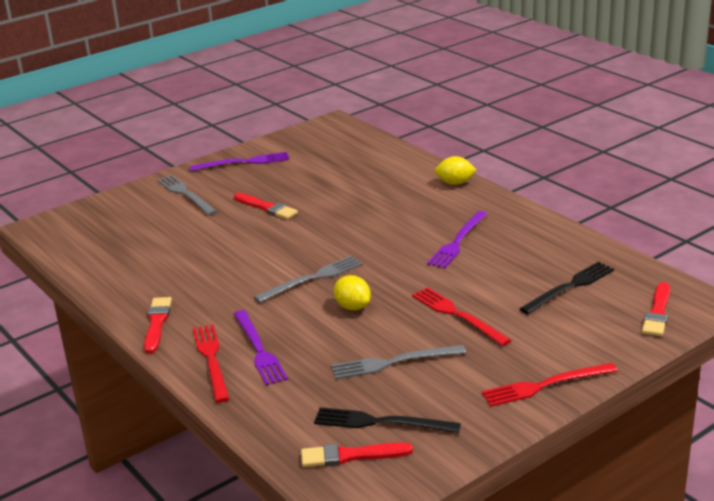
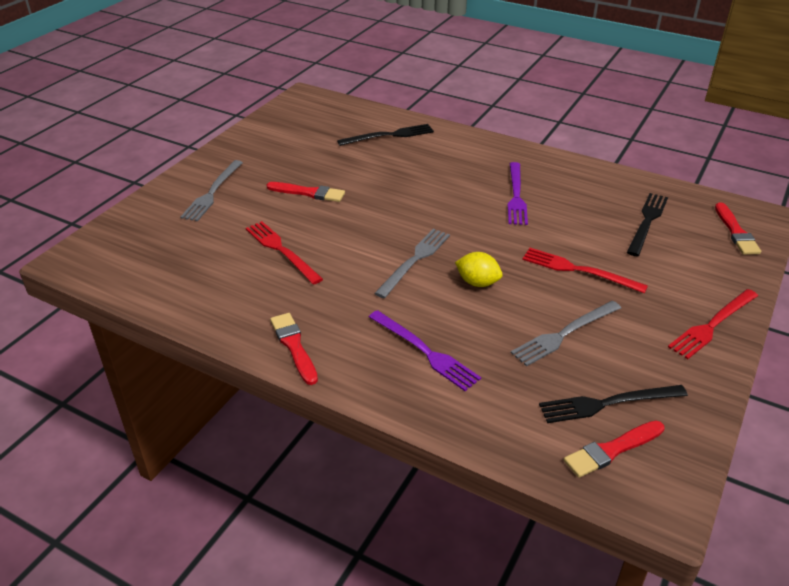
camera: 25 degrees left, 10 degrees up
(185, 194) = (212, 192): grey fork -> grey fork turned 105 degrees counterclockwise
(211, 360) = (385, 375): red fork -> red fork (281, 250)
(244, 162) = (247, 148): purple fork -> none
(383, 169) = (389, 135): none -> black fork
(455, 183) = (465, 138): yellow lemon -> none

